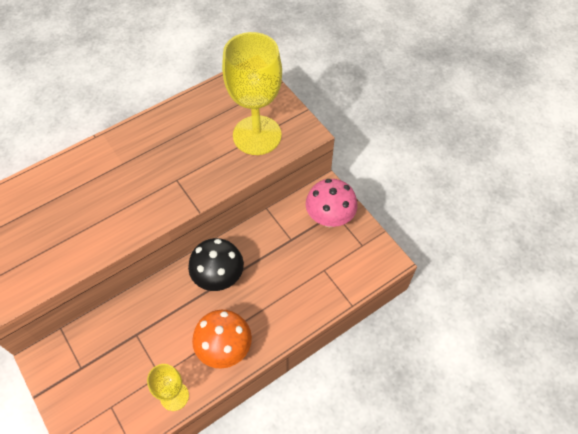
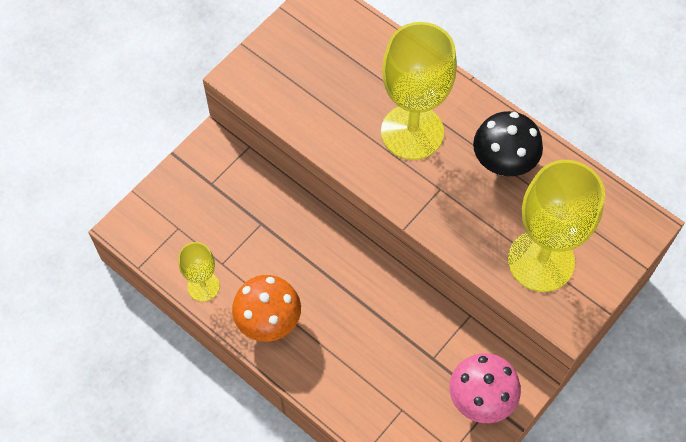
camera: 75 degrees right, 5 degrees up
(120, 185) = (412, 132): none -> yellow goblet
(219, 278) = (354, 288): black mushroom -> black mushroom (503, 163)

